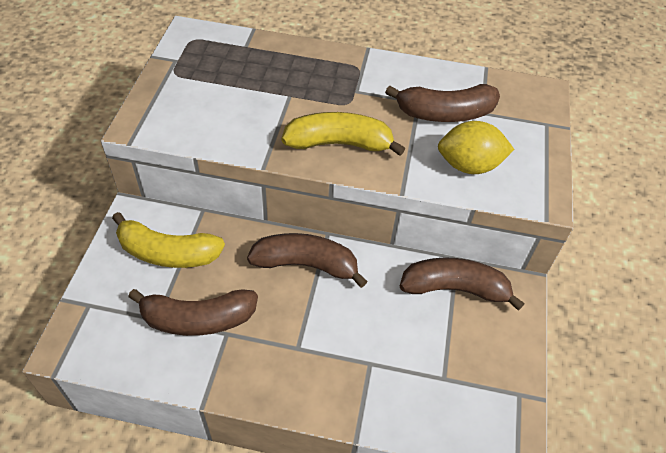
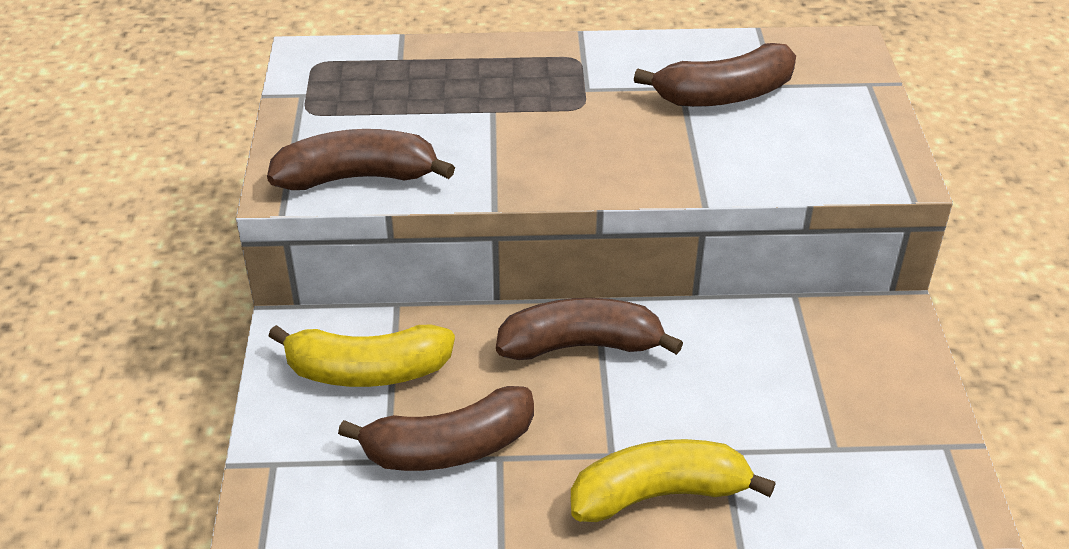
camera: 10 degrees left, 10 degrees down
(339, 143) = (590, 158): yellow banana -> yellow banana (659, 494)
(454, 288) = (807, 333): brown banana -> brown banana (358, 177)
(469, 165) = (783, 153): yellow lemon -> none

